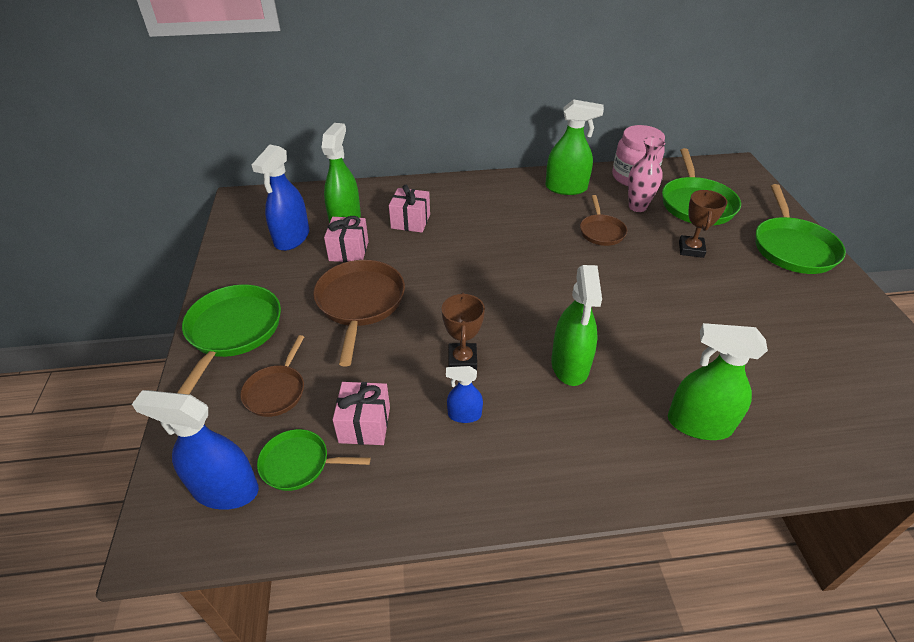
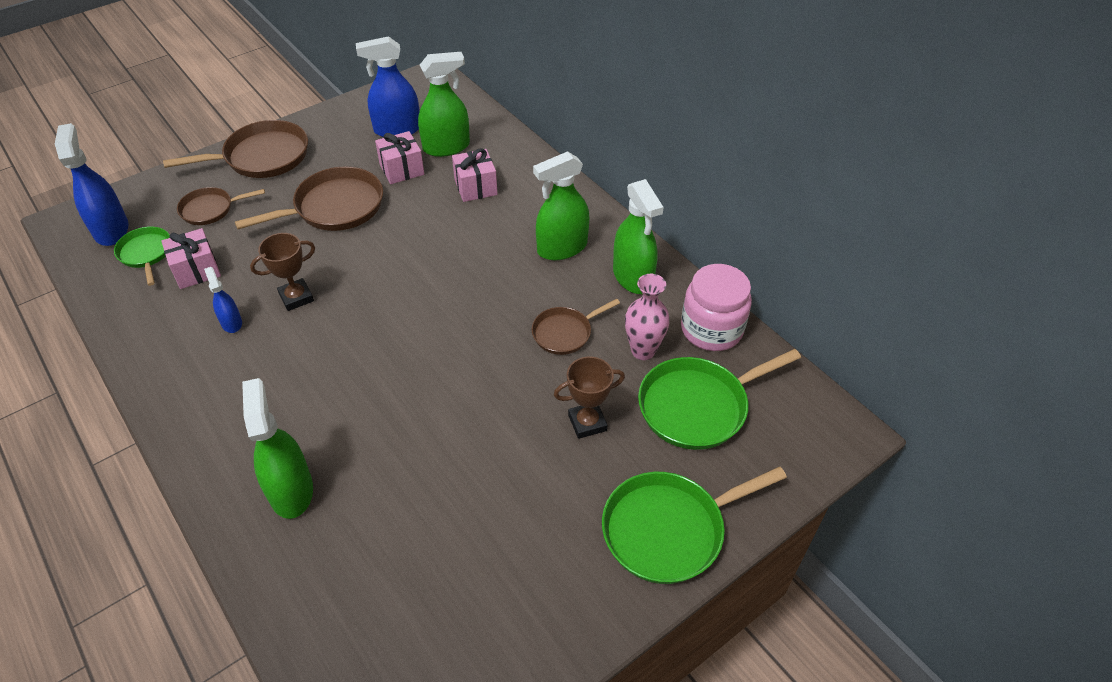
camera: 60 degrees right, 5 degrees up
(233, 331) = (262, 157): green pan -> brown pan
(570, 365) = (325, 372): green spray bottle -> green spray bottle (562, 248)

